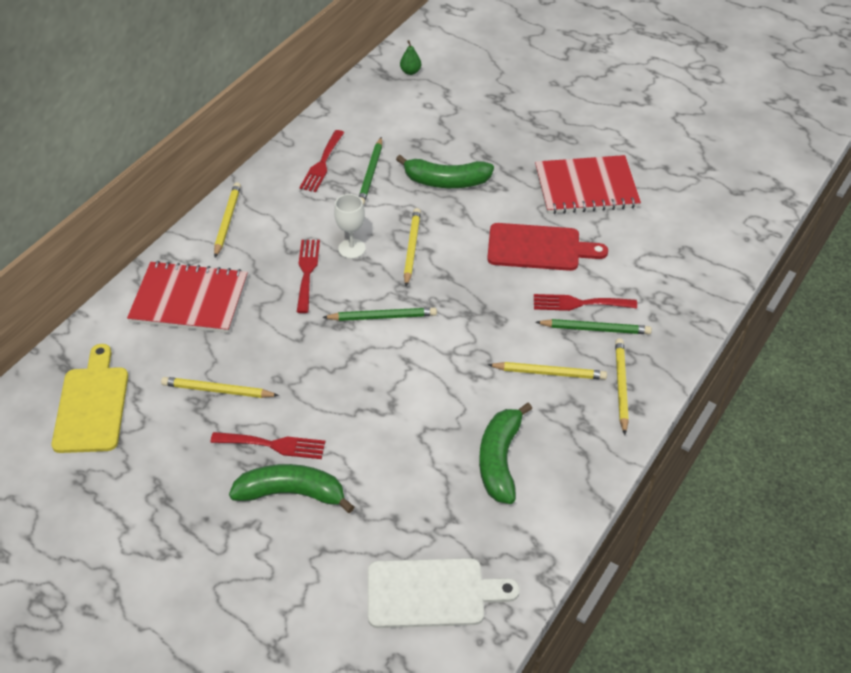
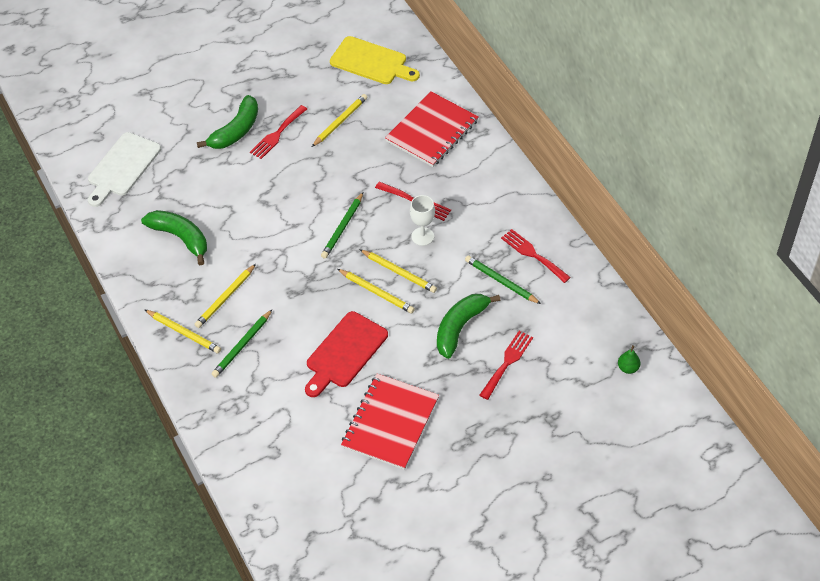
camera: 120 degrees right, 5 degrees up
(227, 221) = (501, 175): yellow pencil -> yellow pencil (377, 292)
(579, 303) = (272, 349): red fork -> red fork (507, 362)

